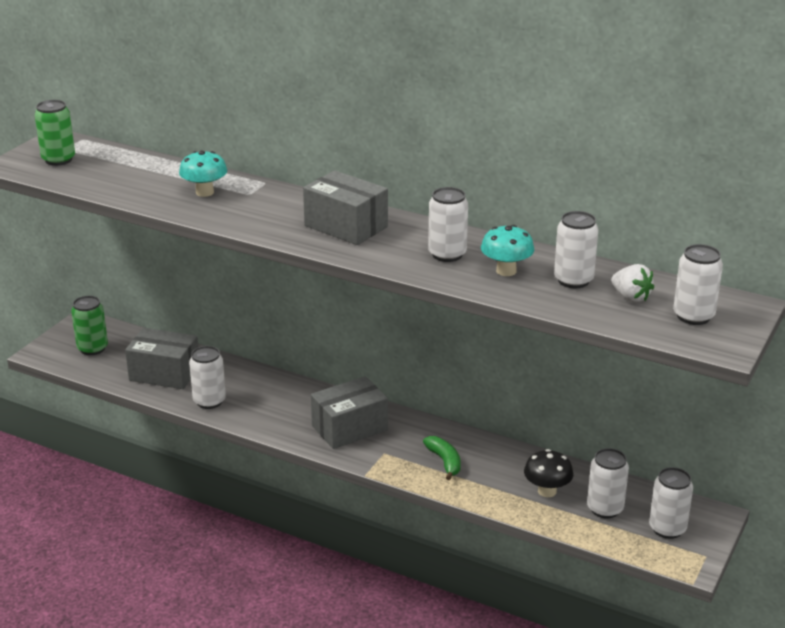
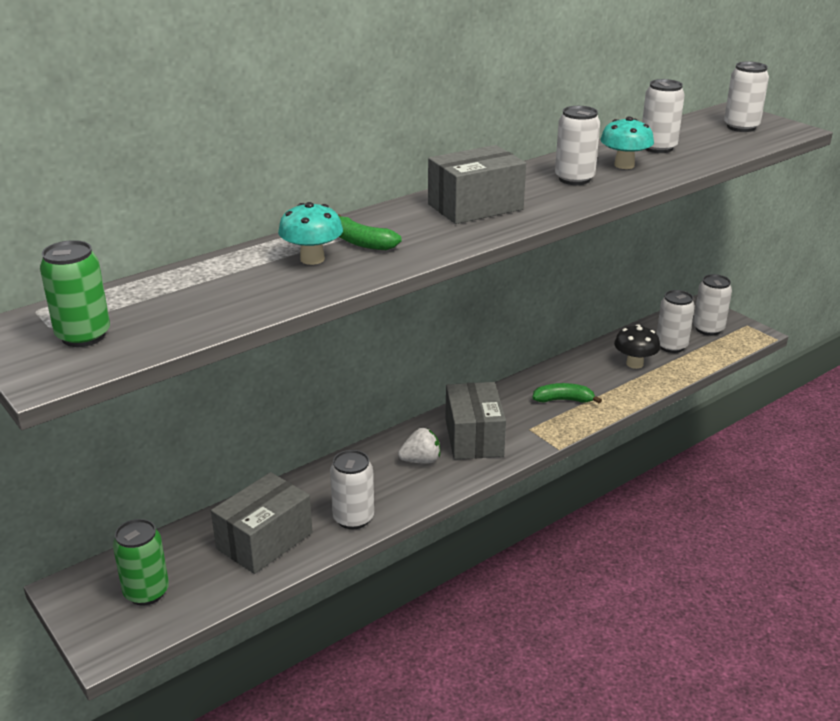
camera: 65 degrees left, 0 degrees up
(244, 201) = (361, 243): none -> green banana
(631, 297) = (699, 137): white strawberry -> white strawberry (421, 460)

